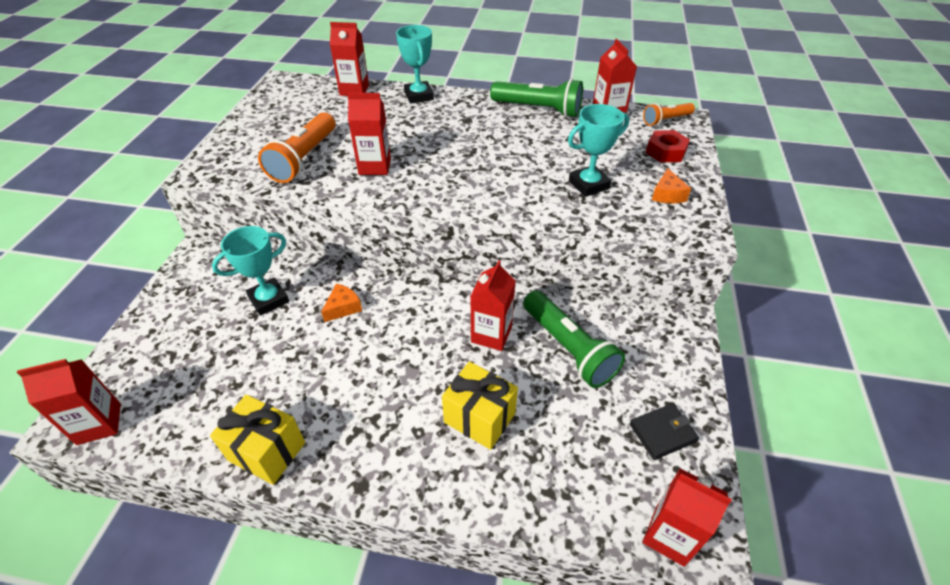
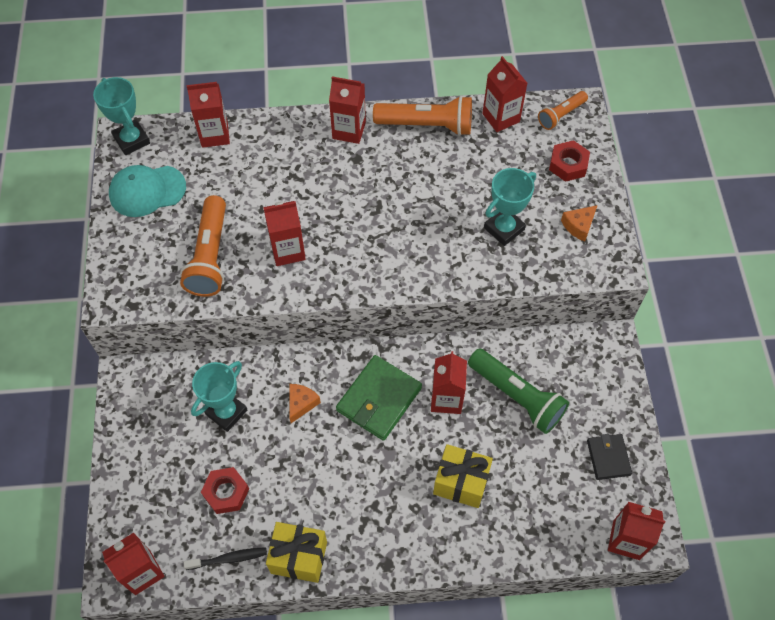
camera: 15 degrees left, 15 degrees up
(193, 433) = (229, 558): none -> black toothbrush
(228, 368) = (226, 492): none -> red nut
(279, 112) = (147, 191): none -> turquoise cap
(419, 96) = (291, 130): turquoise trophy -> turquoise trophy (132, 140)
(421, 320) = (379, 399): none -> green wallet
(468, 103) = (349, 130): none -> red carton
(538, 109) = (427, 125): green flashlight -> orange flashlight
(662, 432) = (608, 457): black wallet -> black wallet turned 60 degrees counterclockwise
(667, 195) = (579, 226): orange cheese -> orange cheese turned 60 degrees clockwise

